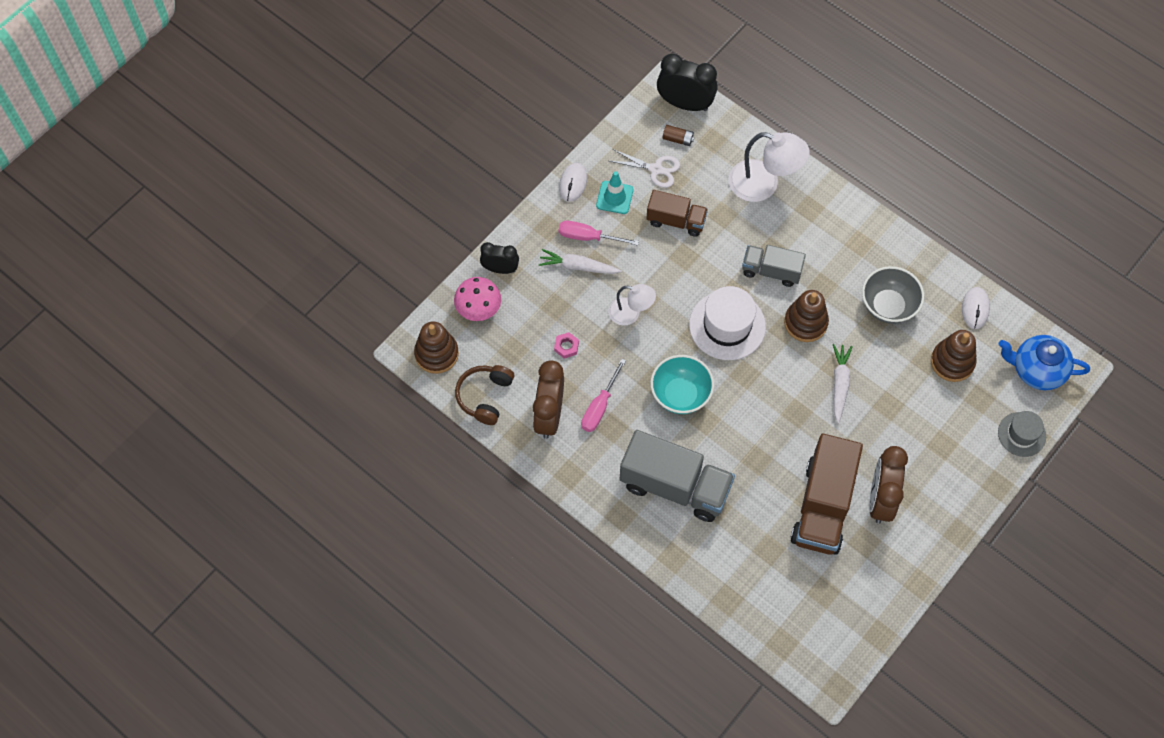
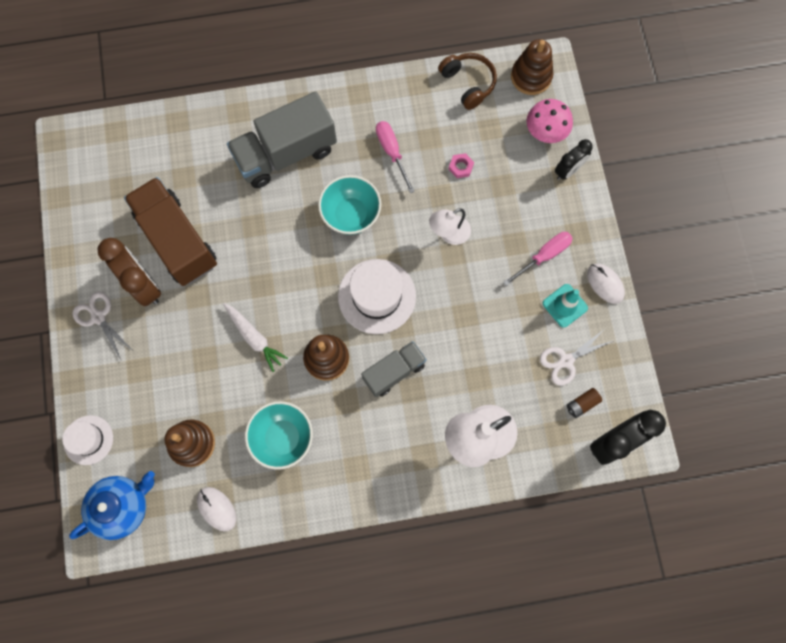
camera: 130 degrees right, 10 degrees up
(549, 415) = (415, 114): brown clock -> none
(578, 266) = (523, 228): white carrot -> none
(676, 221) = (503, 336): brown truck -> none
(888, 306) = (282, 438): grey bowl -> turquoise bowl
(936, 510) = (98, 317): none -> white scissors
(1021, 434) = (88, 440): grey hat -> white hat

